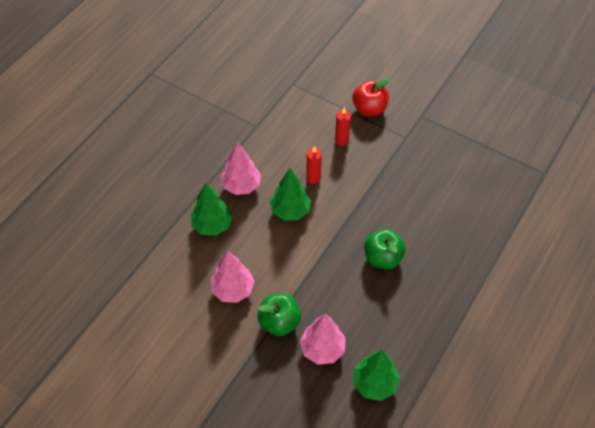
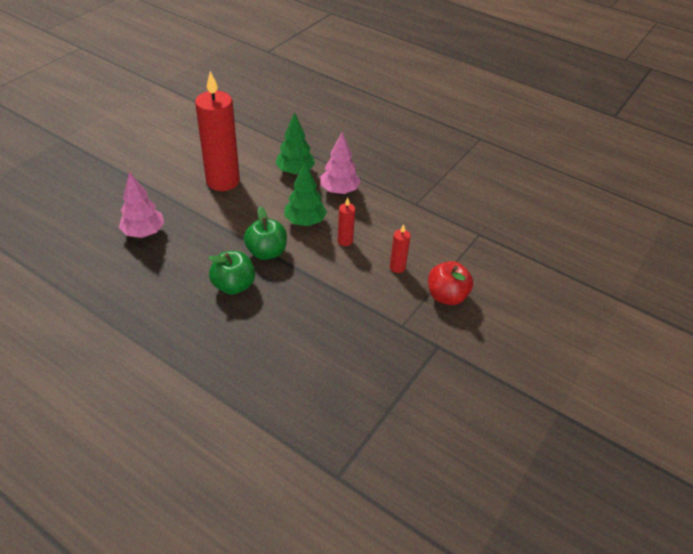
camera: 90 degrees right, 10 degrees down
(233, 290) = (223, 181): pink tree -> red candle
(279, 322) = (181, 207): green apple -> green apple (266, 252)
(374, 383) = (95, 265): green tree -> none

